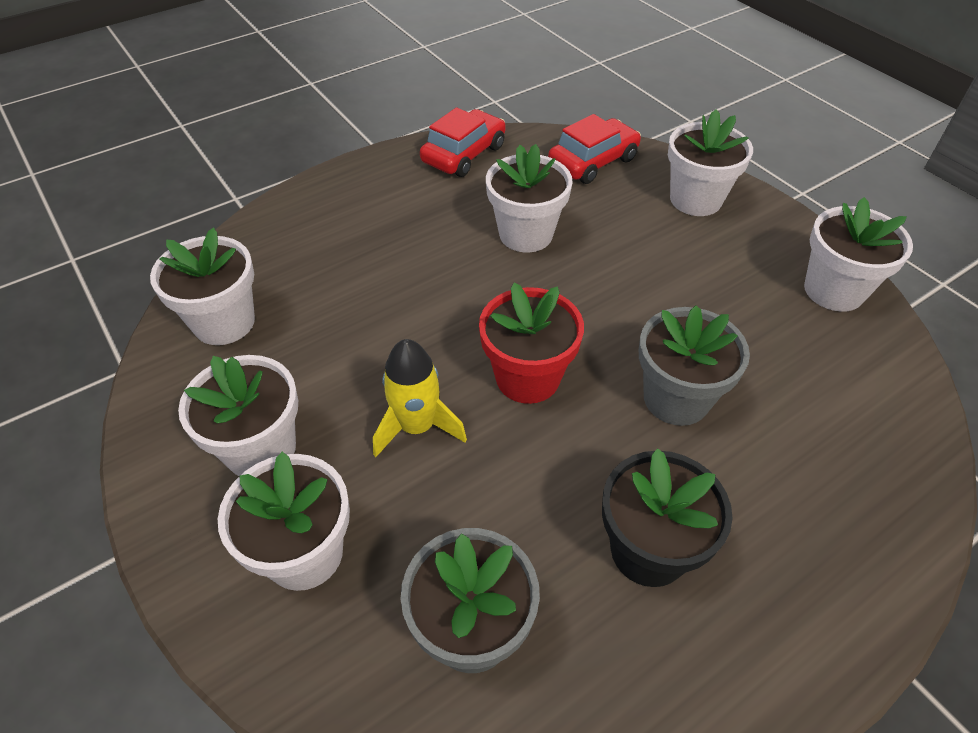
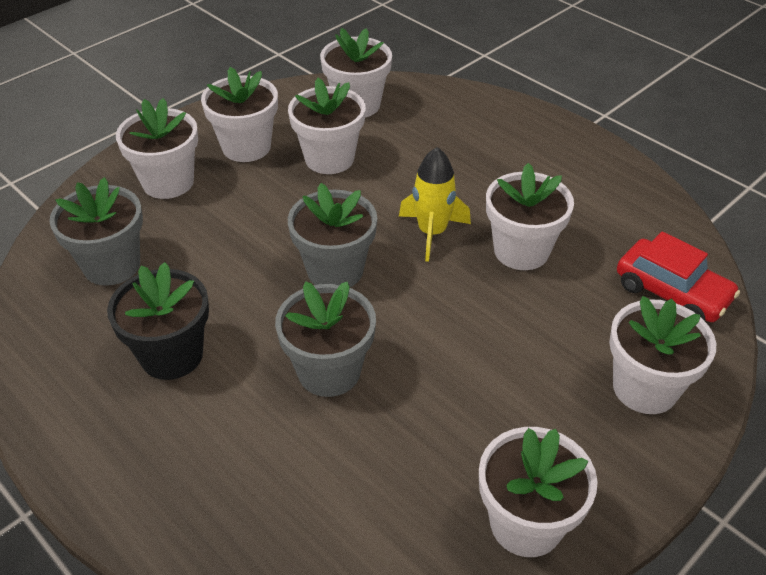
camera: 80 degrees right, 5 degrees down
(324, 362) = (329, 158): none -> white flower pot
(417, 426) = (275, 215): yellow rocket -> yellow rocket (432, 232)
(464, 154) = (629, 193): red car -> none
(527, 378) = (335, 270): red flower pot -> grey flower pot

